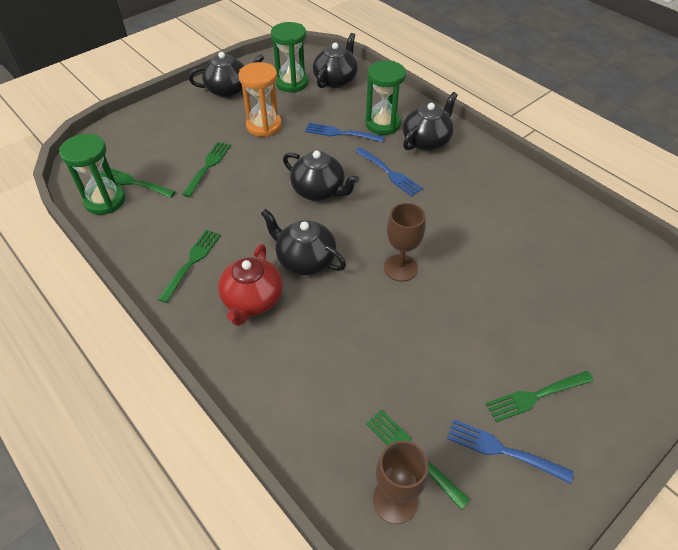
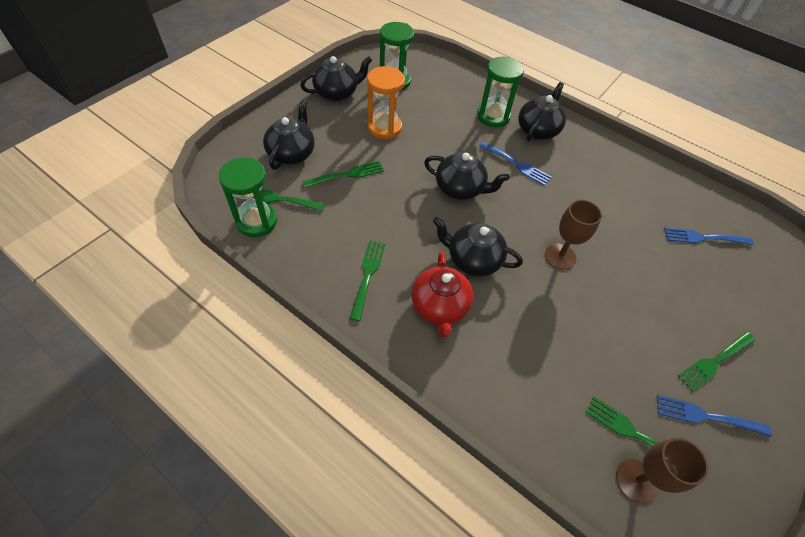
camera: 15 degrees left, 5 degrees up
(208, 167) = (346, 175): green fork -> green fork turned 60 degrees clockwise
(336, 80) = (434, 75): black teapot -> black teapot (292, 153)
(341, 133) = (459, 129): blue fork -> blue fork (704, 237)

